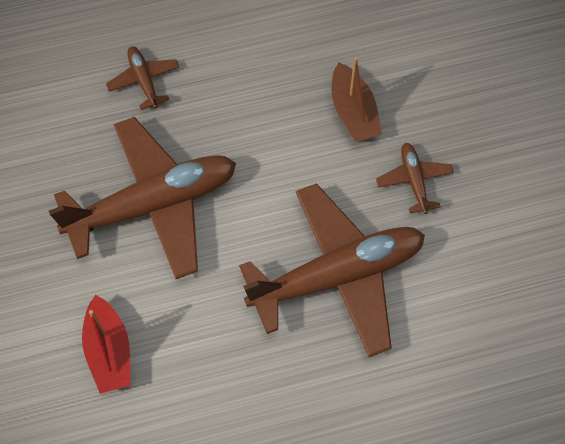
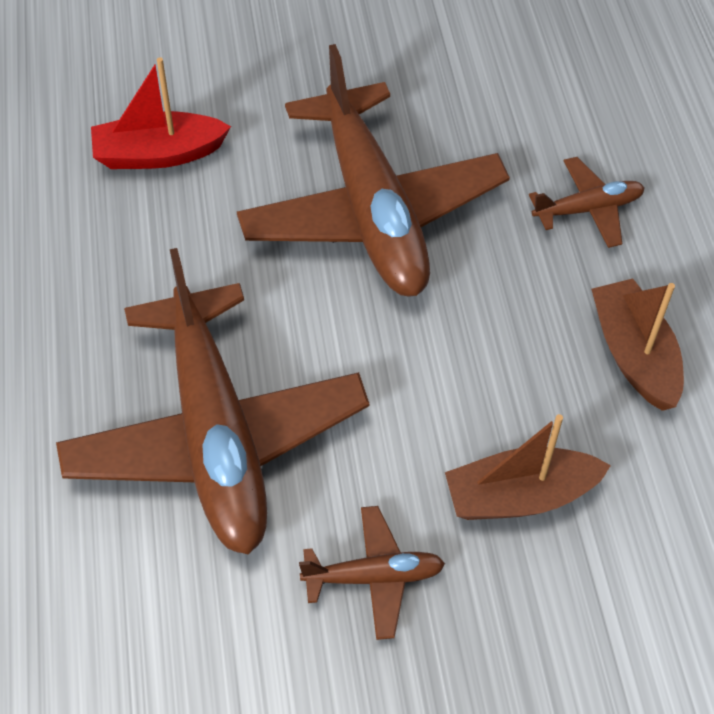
camera: 95 degrees right, 10 degrees down
(252, 57) = (634, 354): none -> brown boat

